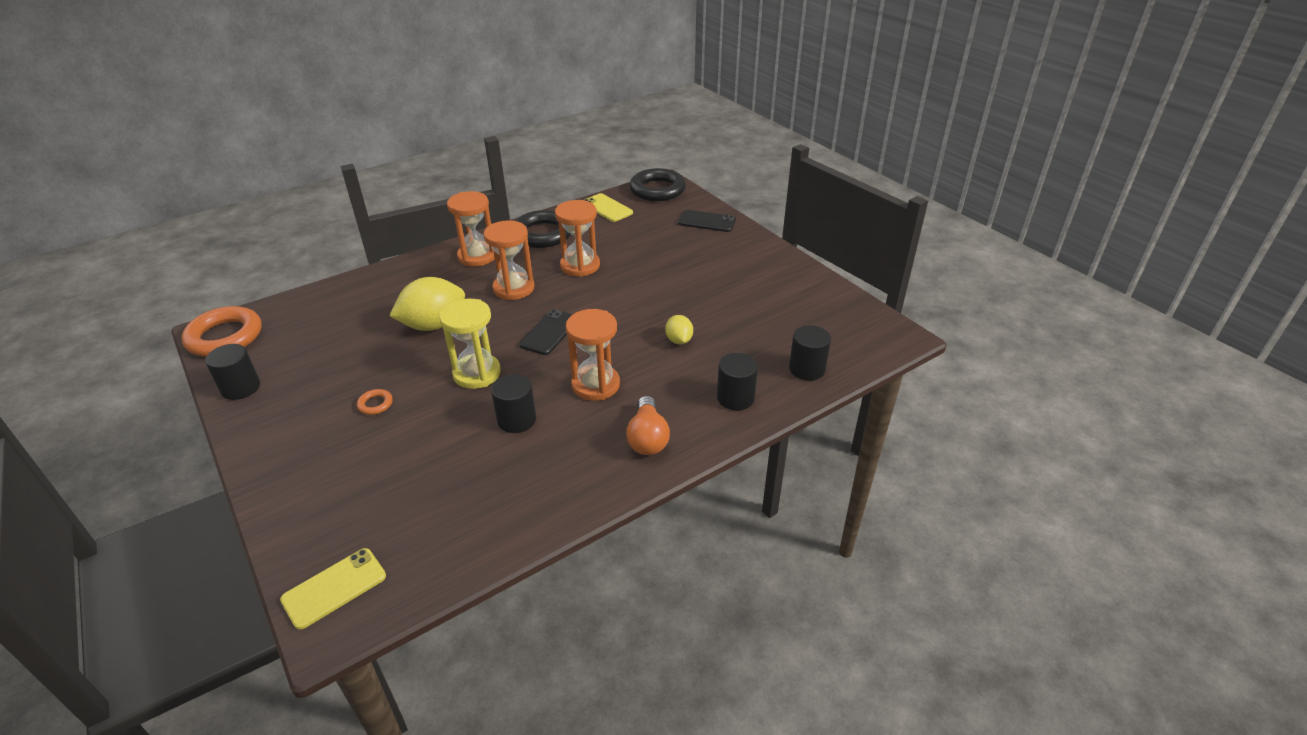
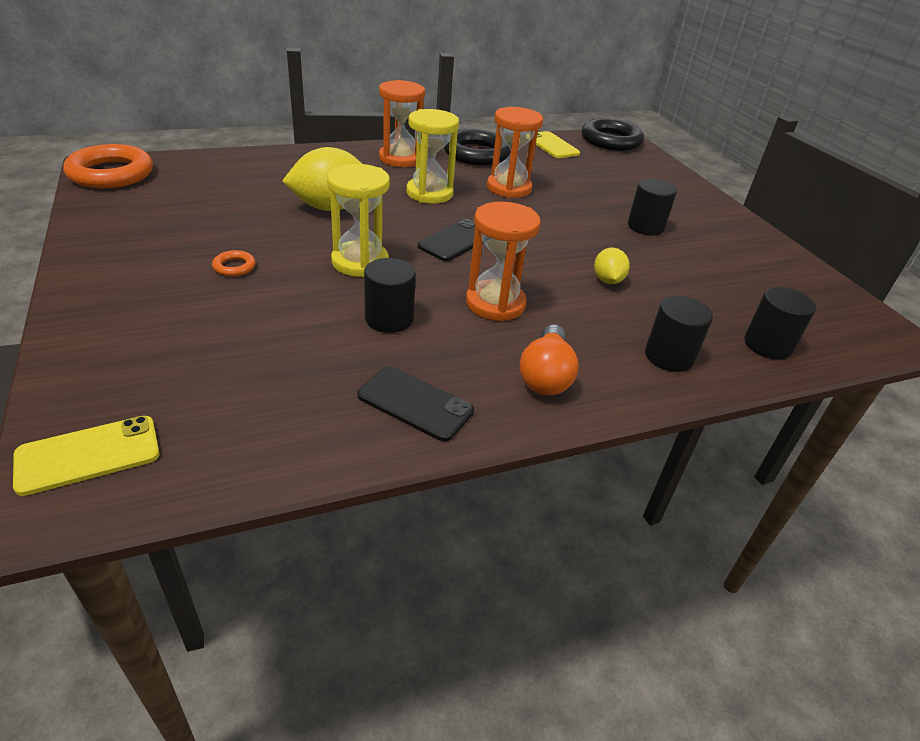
camera: 10 degrees right, 0 degrees up
(241, 388) = (101, 220): black cylinder -> black cylinder (645, 227)
(514, 288) = (429, 193): orange hourglass -> yellow hourglass
(707, 221) = (661, 177): black phone -> black phone (415, 403)

